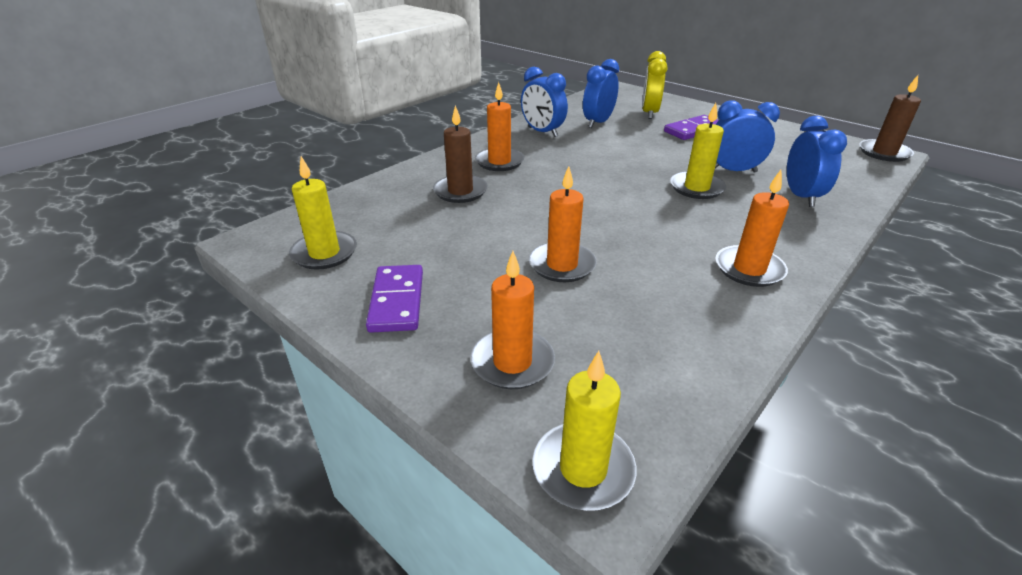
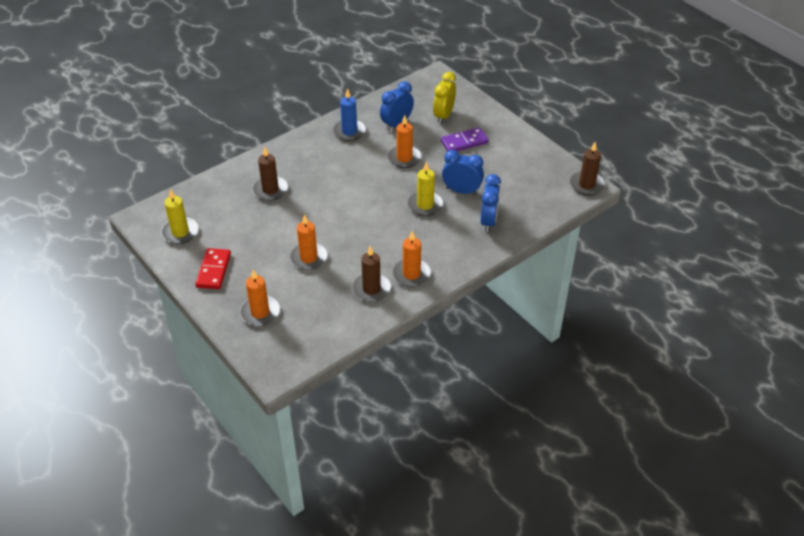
camera: 10 degrees right, 10 degrees up
(397, 301) = (214, 270): purple domino -> red domino
(499, 162) = (305, 163): orange candle -> orange candle (404, 158)
(542, 132) = (349, 131): blue clock -> blue candle
(583, 469) = (271, 363): yellow candle -> none
(699, 298) = (371, 289): none -> brown candle

